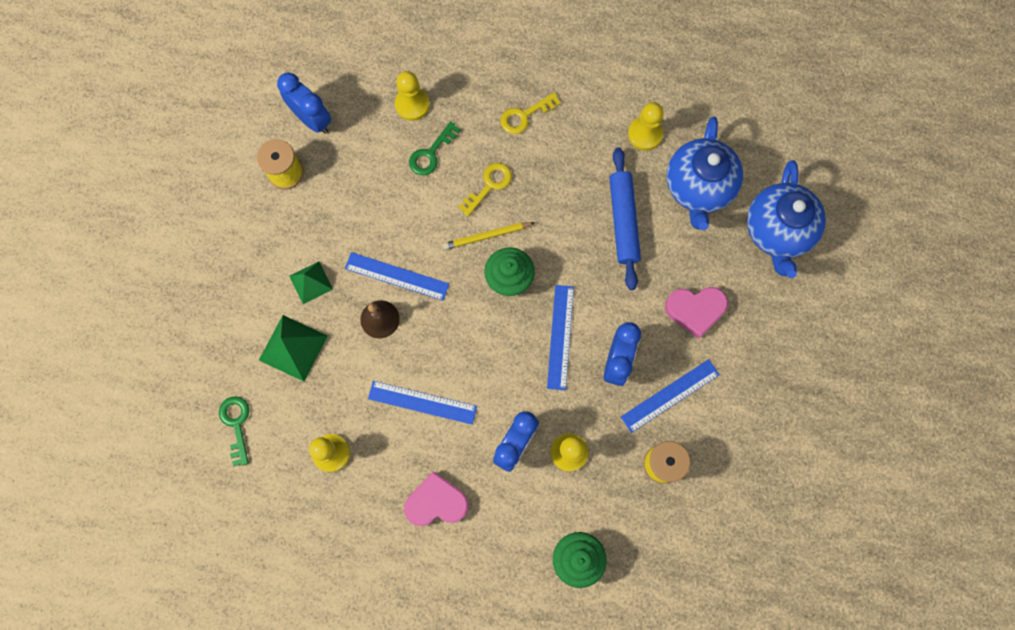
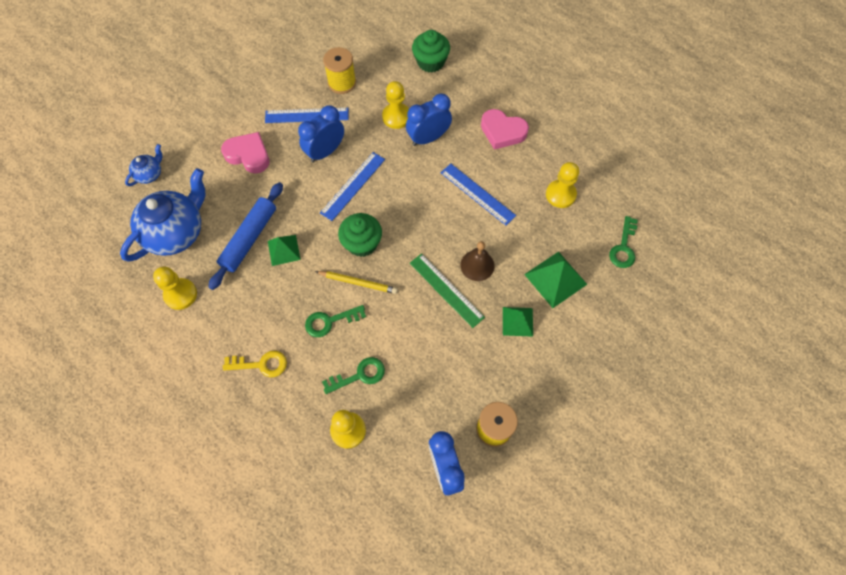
camera: 150 degrees left, 10 degrees down
(397, 276) = (446, 290): blue ruler -> green ruler
(489, 185) = (330, 321): yellow key -> green key
(581, 228) = (284, 250): none -> green pyramid
(777, 231) = (150, 174): blue teapot -> blue teapot, size x0.48

